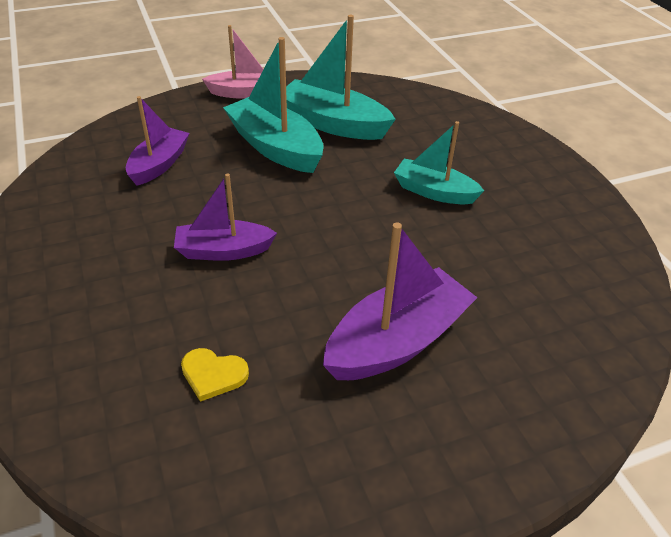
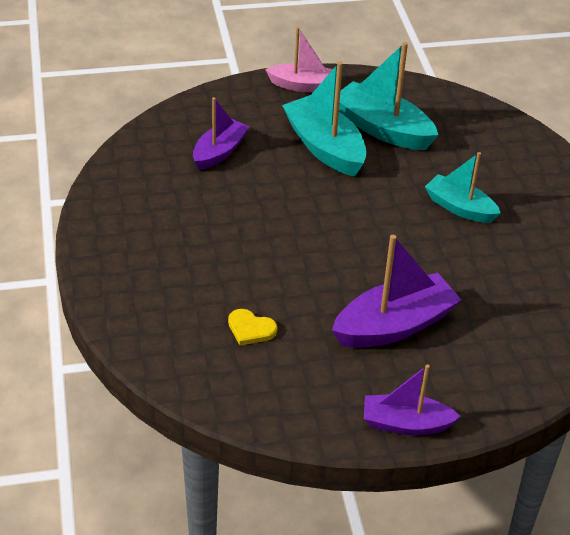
camera: 10 degrees right, 0 degrees up
(223, 251) = (268, 237): purple boat -> purple boat (405, 424)

